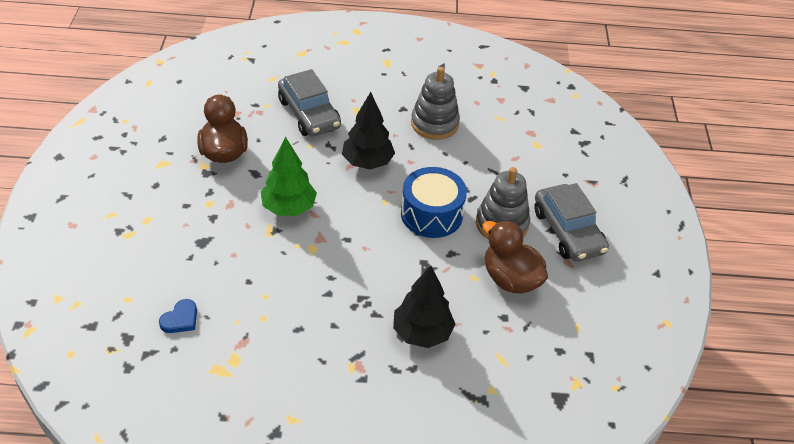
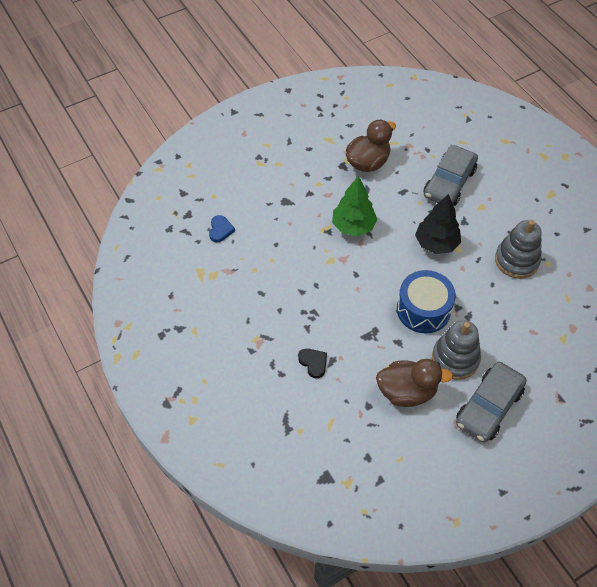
camera: 60 degrees right, 10 degrees up
(180, 319) = (220, 230): blue heart -> blue heart turned 90 degrees counterclockwise
(422, 333) = (313, 363): black tree -> black heart
(510, 279) = (407, 392): brown duck -> brown duck turned 75 degrees clockwise

